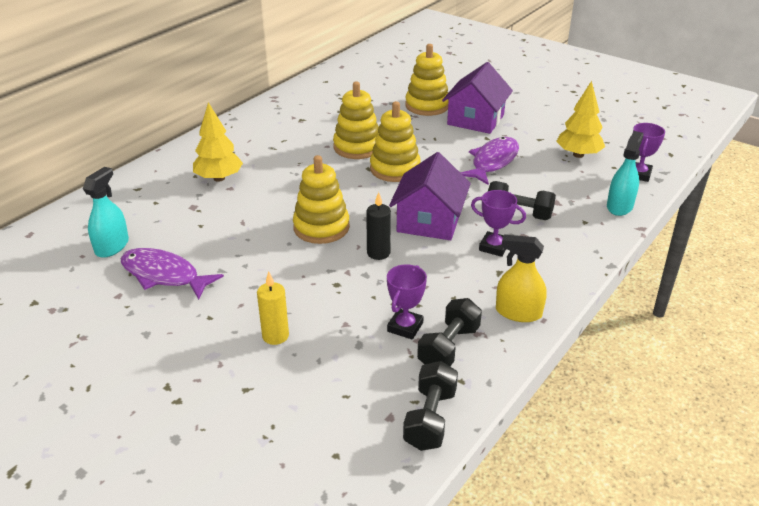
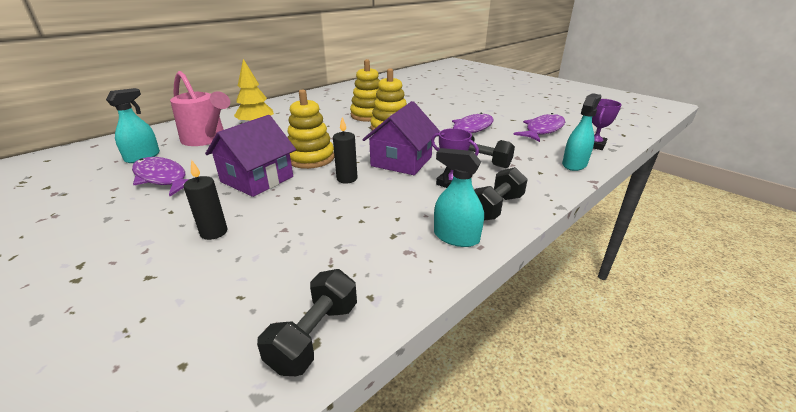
camera: 10 degrees right, 5 degrees down
(171, 210) = (207, 139): none -> pink watering can
(275, 336) = (214, 232): yellow candle -> black candle
(405, 327) = (338, 238): purple trophy -> none
(427, 106) = (432, 98): yellow stacking toy -> none
(449, 347) = (372, 261): black dumbbell -> black dumbbell (495, 207)
(475, 120) = (465, 106): purple house -> purple house (257, 179)
(518, 312) = (456, 237): yellow spray bottle -> turquoise spray bottle
(578, 155) = (542, 130): yellow tree -> purple fish

